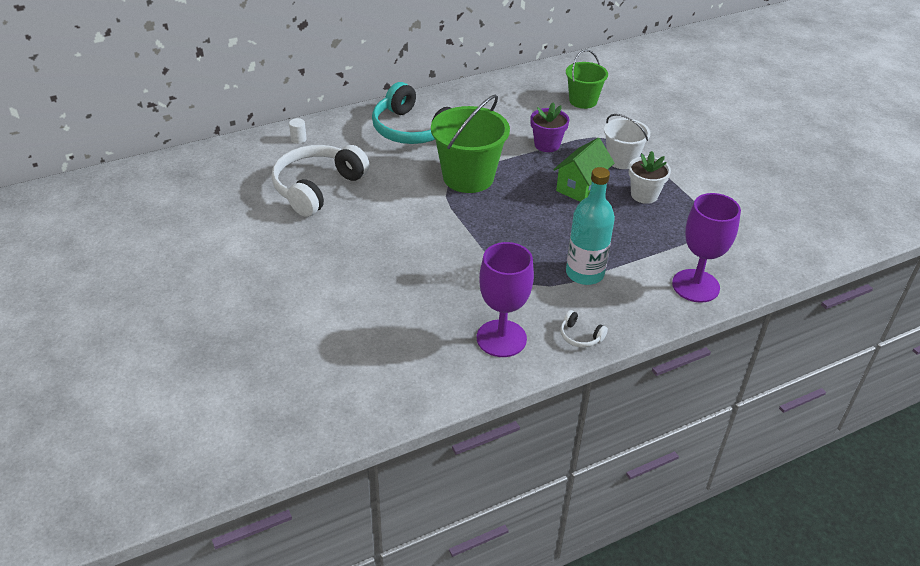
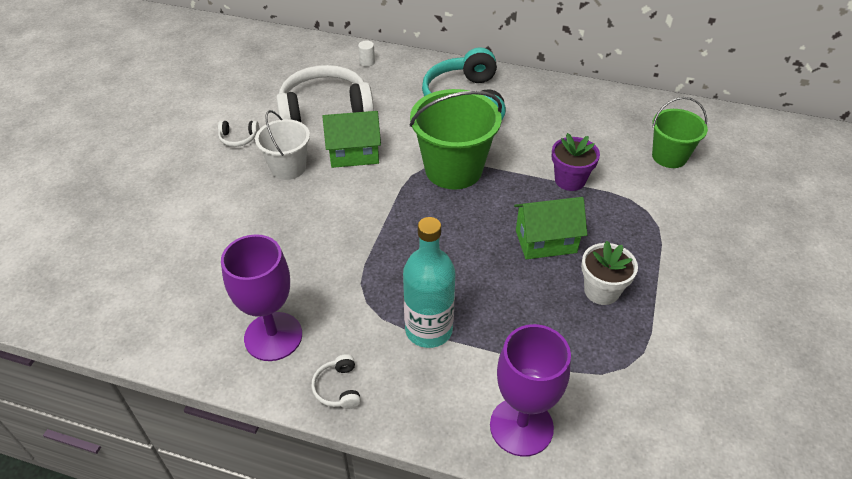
camera: 45 degrees right, 5 degrees up
(279, 243) = (238, 138): none -> white headphones
(386, 205) = (354, 154): none -> green house
(622, 160) = (627, 240): white bucket -> white bucket (288, 167)

